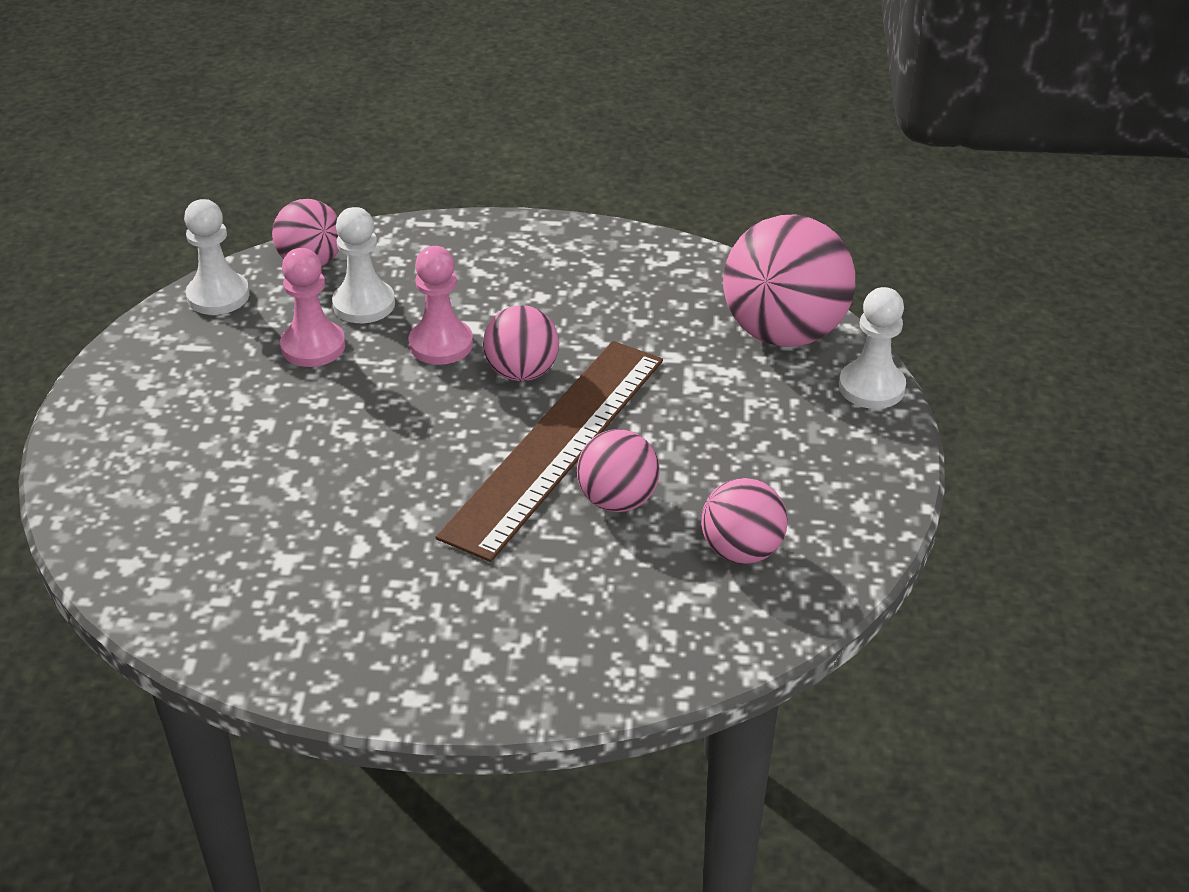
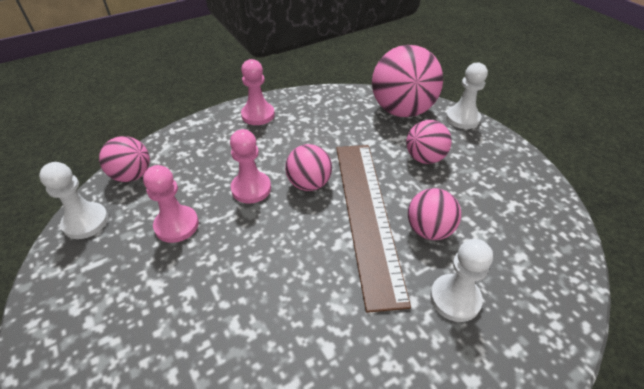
camera: 35 degrees left, 5 degrees up
(364, 304) = (186, 186): white pawn -> white pawn (455, 298)
(550, 247) = (258, 115): none -> pink pawn
(741, 551) = (511, 225): pink ball -> pink ball (424, 158)

